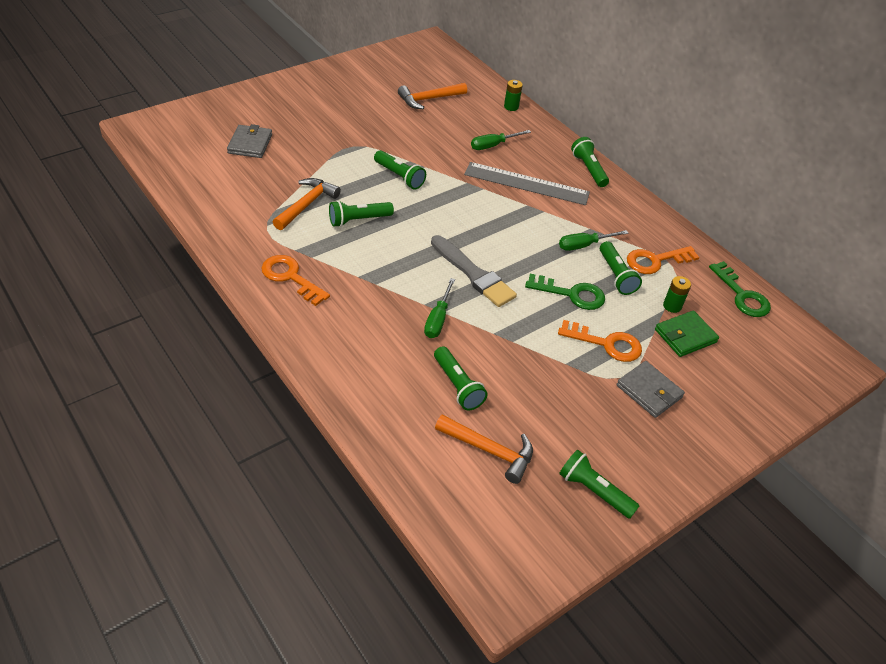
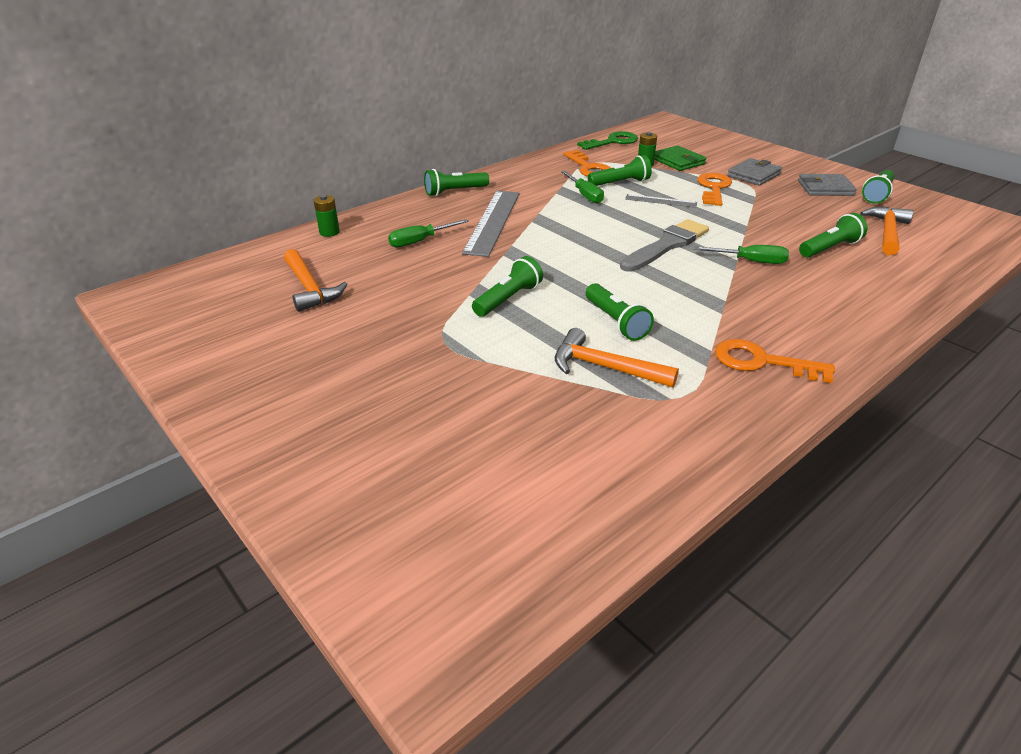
camera: 90 degrees left, 10 degrees down
(250, 144) = (463, 450): grey wallet -> grey wallet (825, 188)
(291, 277) = (762, 362): orange key -> orange key turned 75 degrees clockwise
(493, 145) = (420, 241): green screwdriver -> green screwdriver turned 90 degrees clockwise
(571, 294) = (661, 201): green key -> grey ruler

